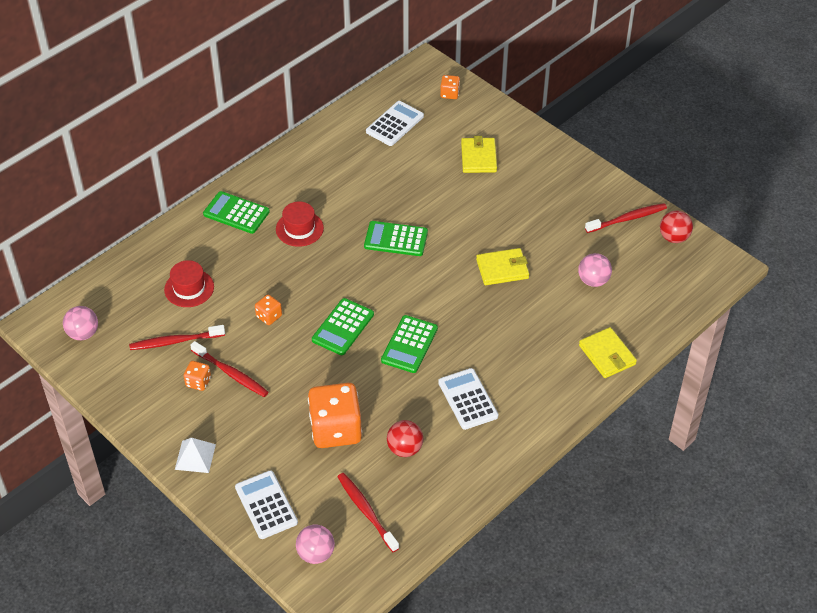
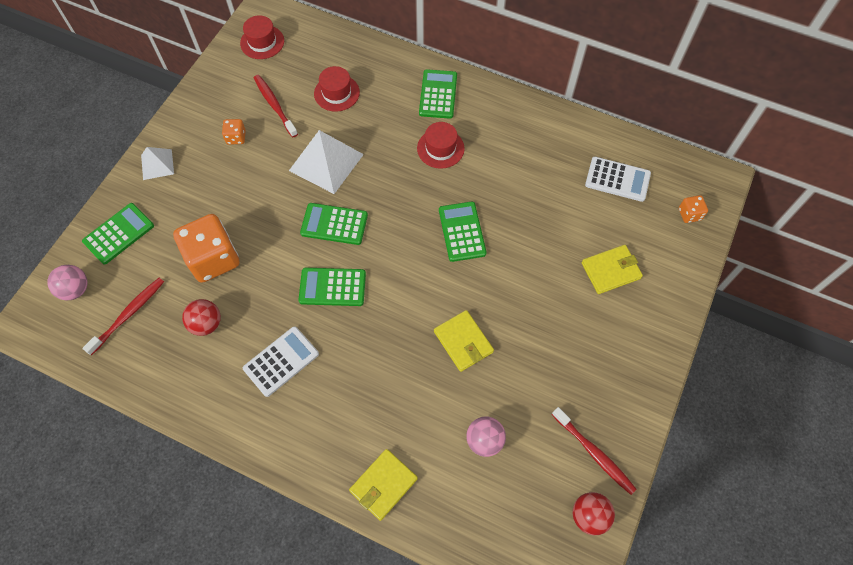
camera: 70 degrees right, 15 degrees up
(83, 333) = (262, 42): pink ball -> red hat
(231, 373) = (252, 157): red toothbrush -> none
(266, 505) = (119, 233): white calculator -> green calculator
(269, 316) = (326, 162): orange dice -> white pyramid

